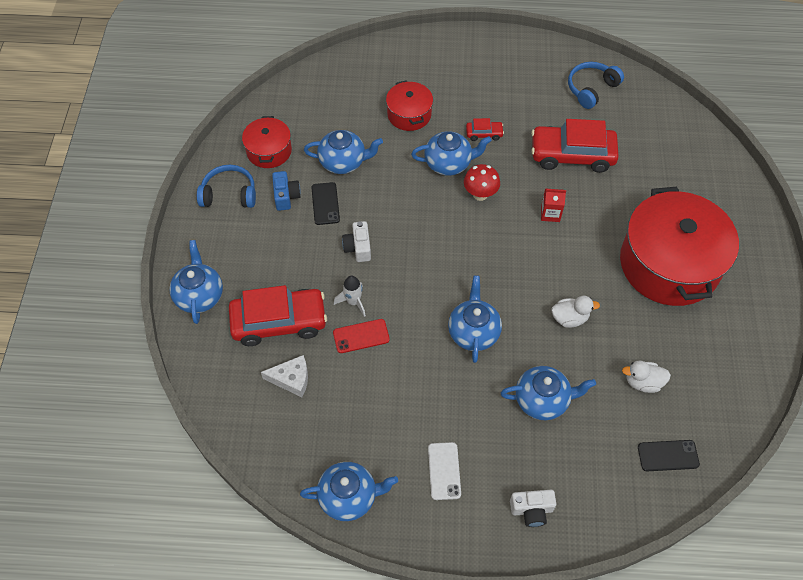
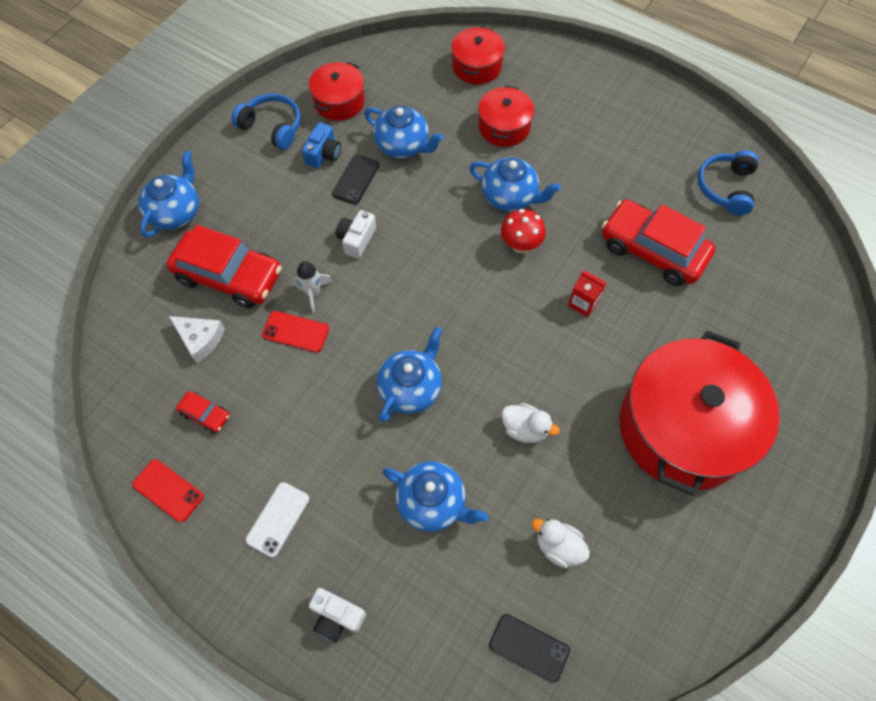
camera: 30 degrees right, 5 degrees up
(349, 497) = (168, 490): blue teapot -> red phone
(357, 78) = (477, 66): none -> red pot
(484, 134) = (569, 183): red car -> red car (205, 414)
(591, 89) = (725, 188): blue headphones -> blue headphones turned 60 degrees counterclockwise

